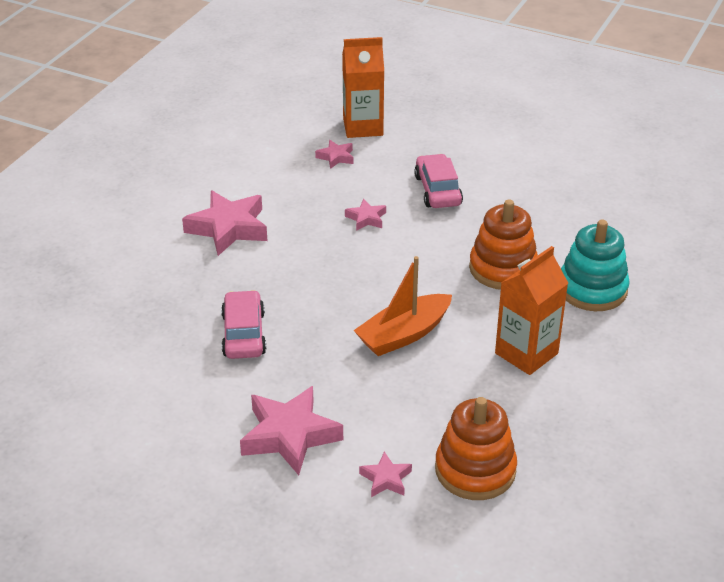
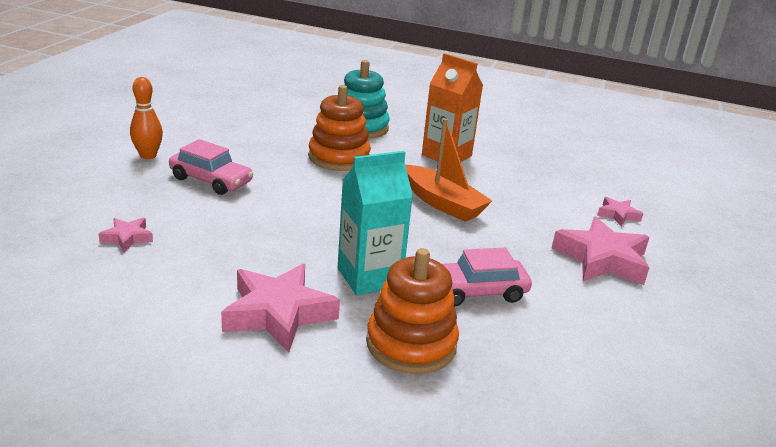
camera: 100 degrees left, 10 degrees down
(271, 275) = (369, 277): none -> turquoise carton
(363, 127) = (61, 220): orange carton -> none
(366, 218) = (260, 219): pink star -> none
(437, 190) = (211, 180): pink car -> pink car turned 135 degrees counterclockwise
(475, 470) = (583, 181): orange stacking toy -> orange stacking toy (411, 344)
(483, 154) = (148, 156): none -> orange bowling pin

